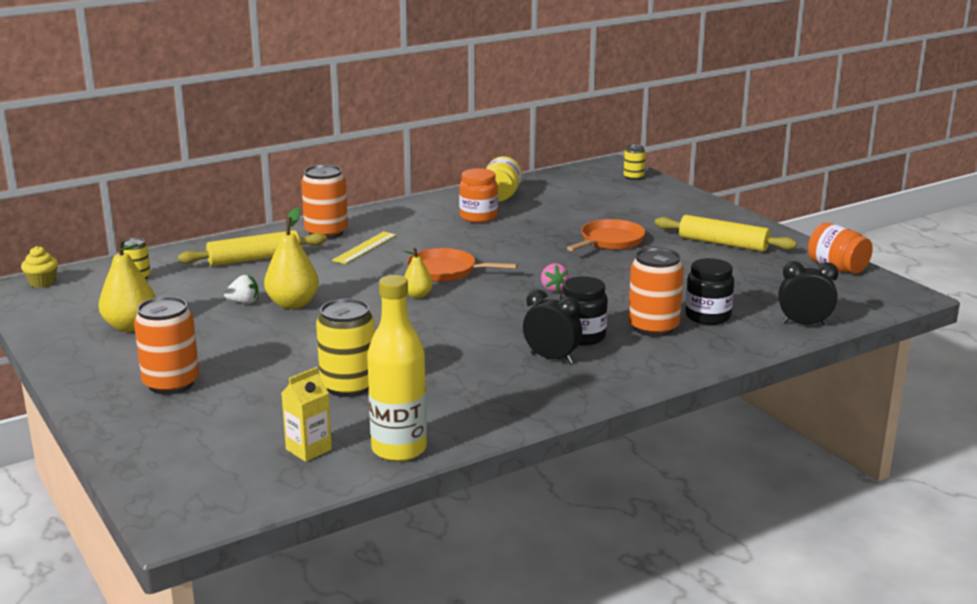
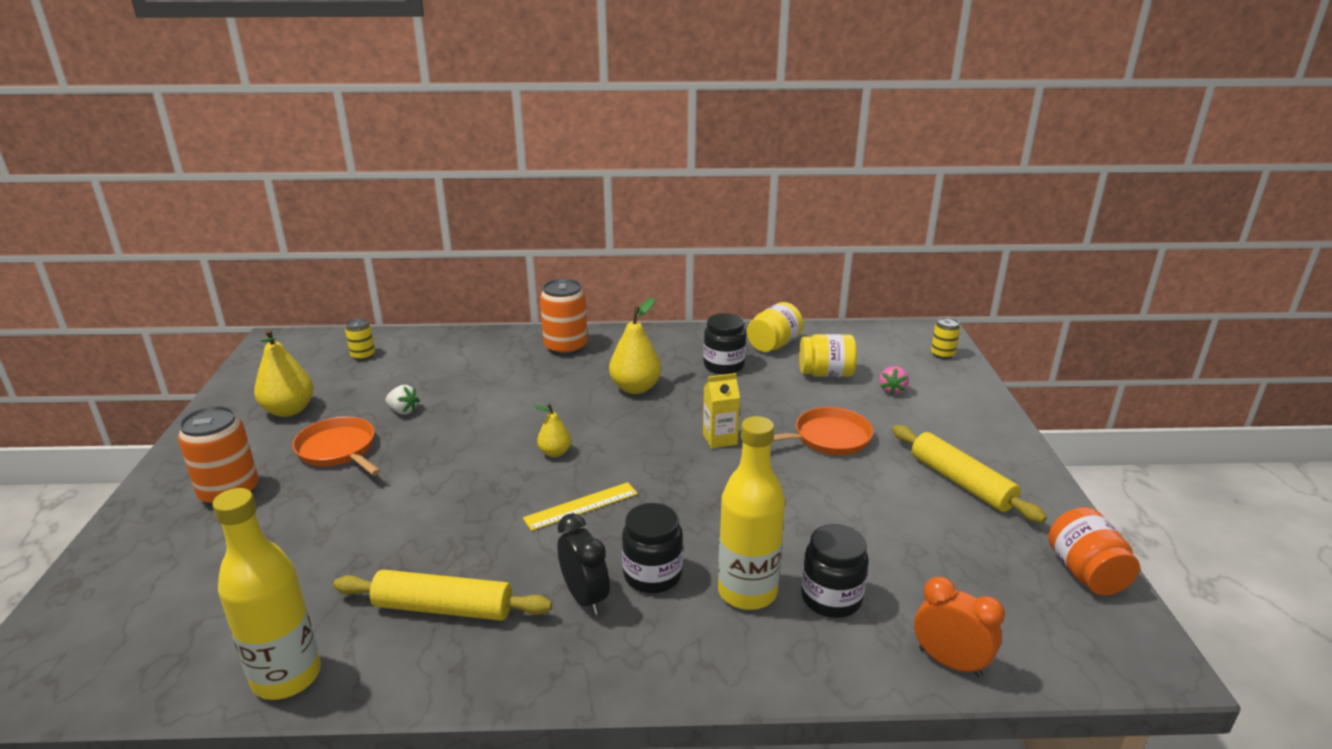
camera: 30 degrees right, 5 degrees up
(42, 282) = (294, 341): yellow cupcake -> none
(254, 259) = (472, 361): yellow rolling pin -> yellow rolling pin (443, 608)
(293, 304) = (438, 427): yellow pear -> yellow pear (635, 388)
(308, 449) = (216, 636): yellow carton -> yellow carton (720, 439)
(348, 386) = (355, 557): yellow can -> none
(365, 247) = (577, 375): yellow ruler -> yellow ruler (581, 506)
(446, 271) = (617, 428): orange pan -> orange pan (338, 450)
(478, 217) = (724, 366): orange jar -> black jar
(553, 289) = (696, 489): pink strawberry -> pink strawberry (892, 390)
(563, 206) = (826, 374): none -> yellow jar
(653, 327) = (747, 592): orange can -> yellow bottle
(804, 324) = (950, 662): black clock -> orange clock

